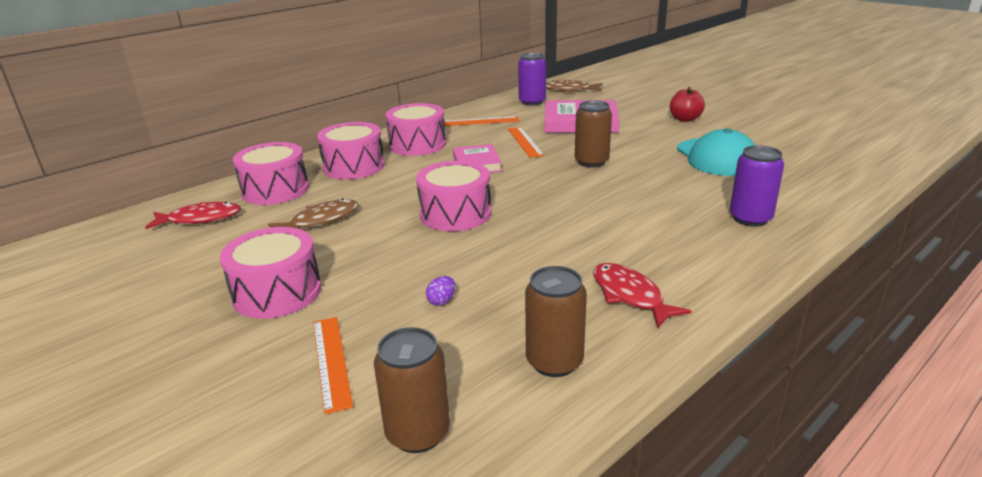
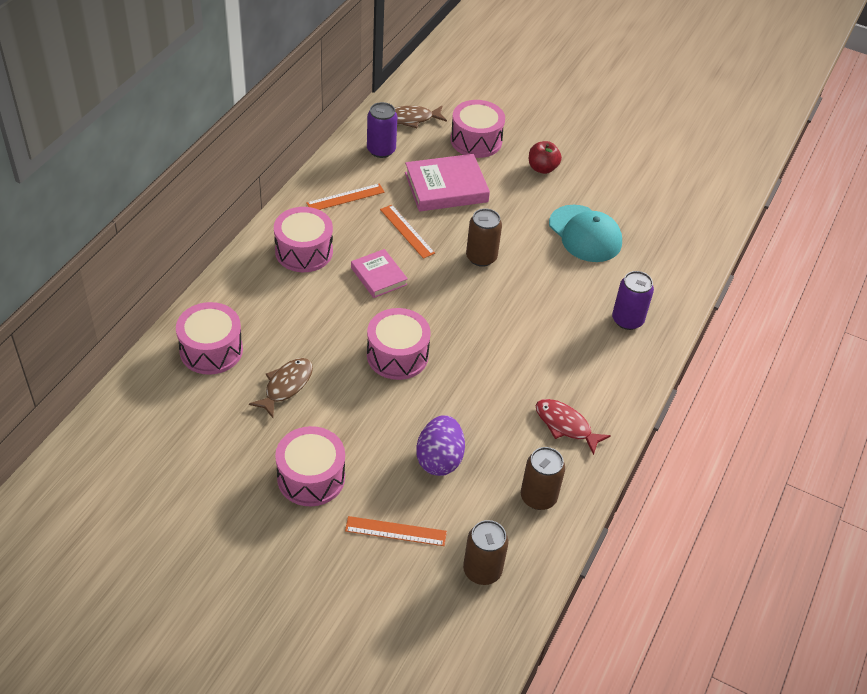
camera: 25 degrees left, 20 degrees up
(200, 219) = (172, 404): red fish -> none
(331, 361) = (395, 531): orange ruler -> orange ruler turned 45 degrees counterclockwise
(354, 166) = (262, 299): pink drum -> pink drum (476, 140)
(441, 301) = (439, 459): purple egg -> purple egg, size x2.43

